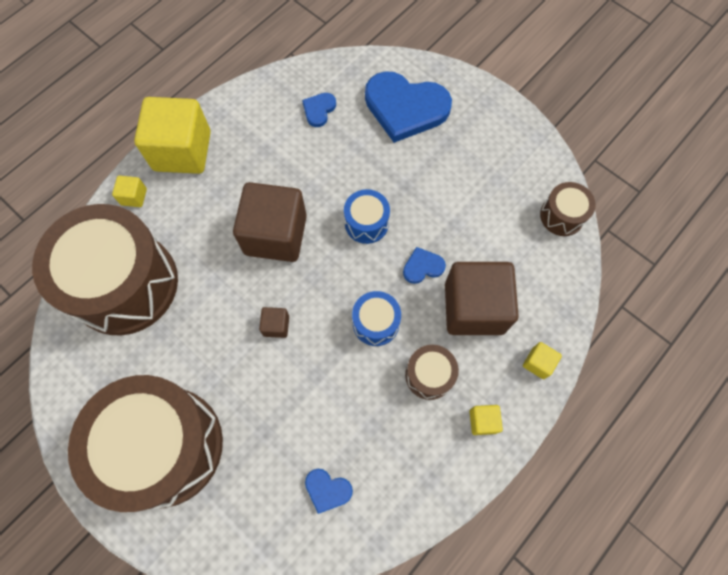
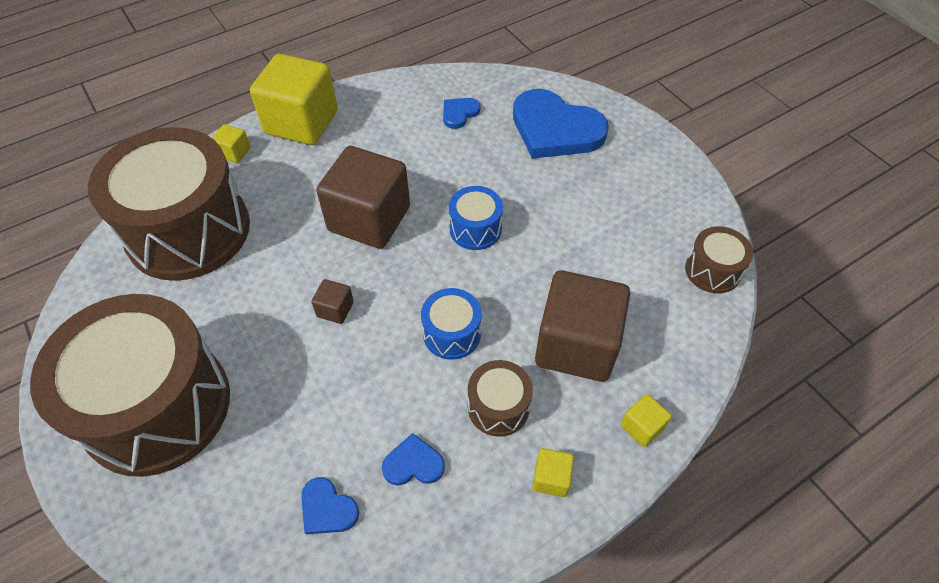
camera: 15 degrees right, 15 degrees down
(422, 267) = (527, 287): blue heart -> blue heart (413, 464)

